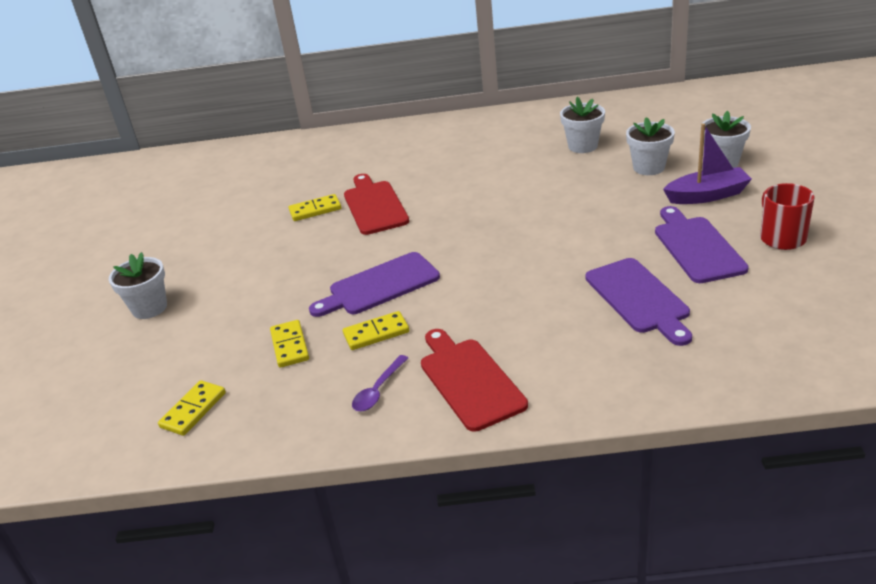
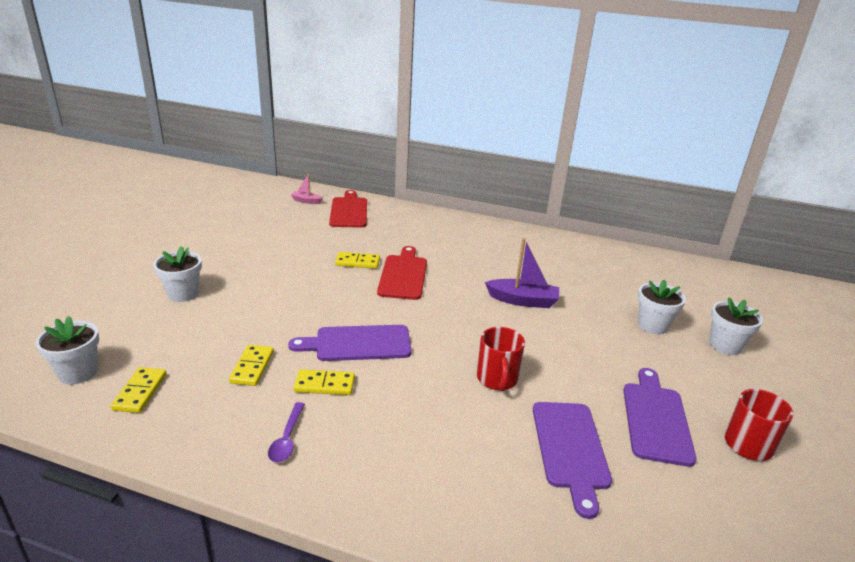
camera: 15 degrees right, 5 degrees down
(193, 410) = (140, 392): yellow domino -> yellow domino turned 45 degrees counterclockwise
(202, 166) = (306, 201): none -> pink boat
(378, 390) = (287, 439): purple spoon -> purple spoon turned 45 degrees counterclockwise
(469, 380) = (366, 464): red cutting board -> red cutting board (349, 211)
(537, 267) = (497, 379): none -> red mug
(583, 146) = (605, 286): white flower pot -> white flower pot (78, 372)
(707, 195) = (693, 372): purple boat -> purple boat (523, 300)

